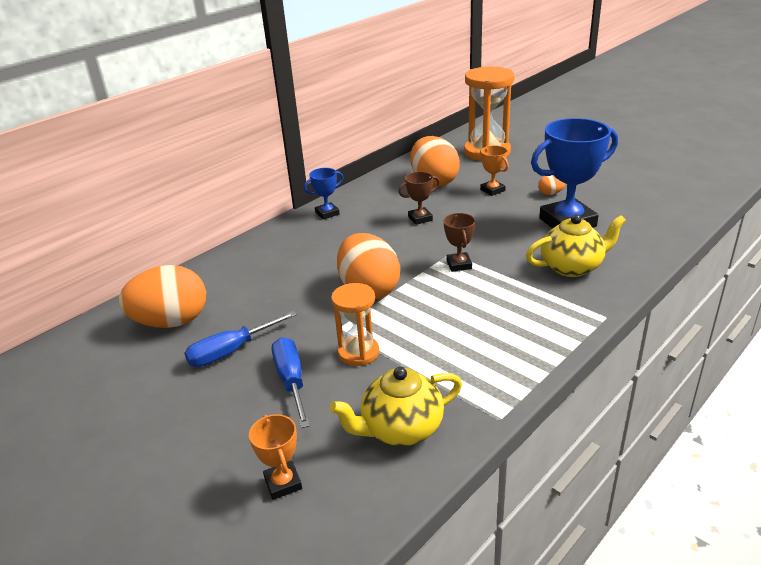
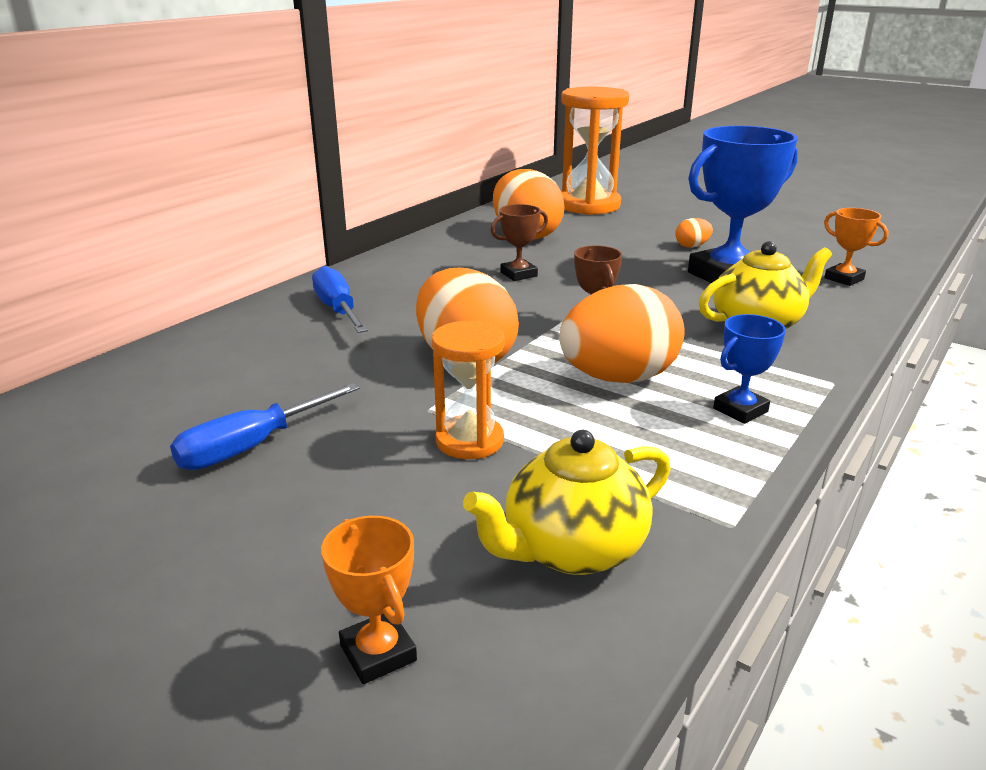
camera: 10 degrees left, 5 degrees down
(171, 322) = (142, 409): orange egg -> orange egg (618, 378)
(291, 381) = (364, 485): blue screwdriver -> blue screwdriver (337, 309)
(327, 213) = (379, 270): blue trophy -> blue trophy (740, 410)
(492, 190) = (611, 243): orange trophy -> orange trophy (844, 279)

